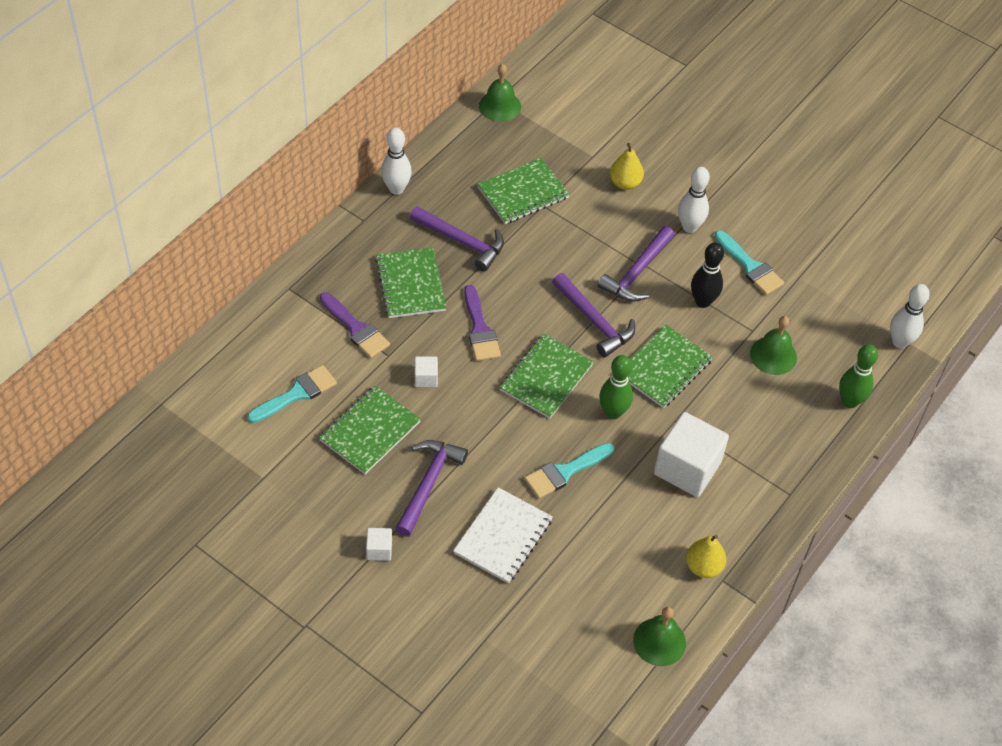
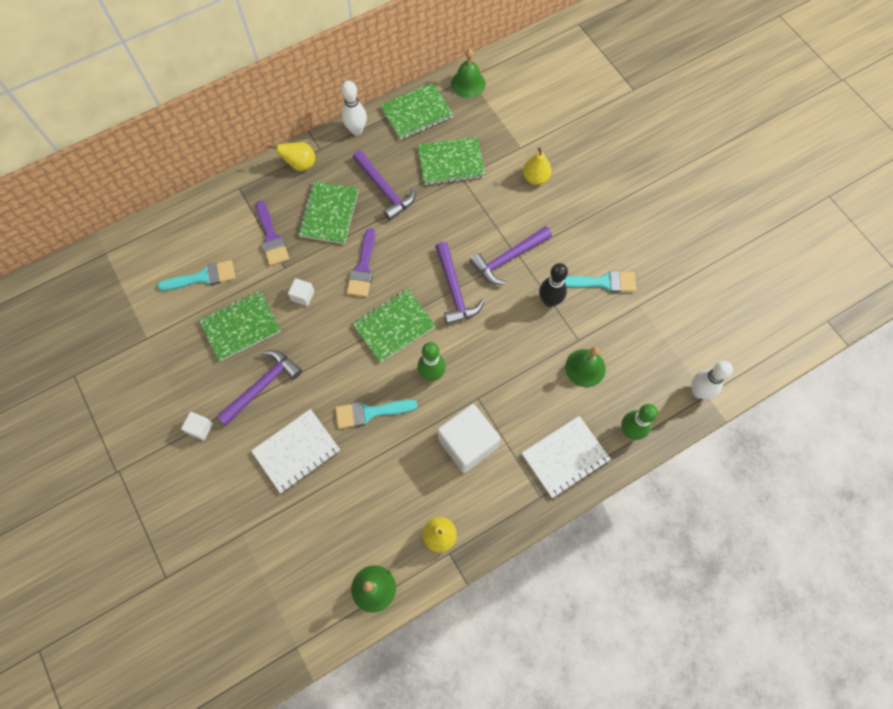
camera: 25 degrees right, 15 degrees up
(349, 243) = (300, 164): none -> yellow pear
(664, 368) = (491, 349): green notebook -> green notebook (416, 113)
(689, 227) = (569, 232): white bowling pin -> none
(750, 266) = (603, 282): turquoise brush -> turquoise brush turned 75 degrees counterclockwise
(796, 448) = (565, 457): none -> white notebook

